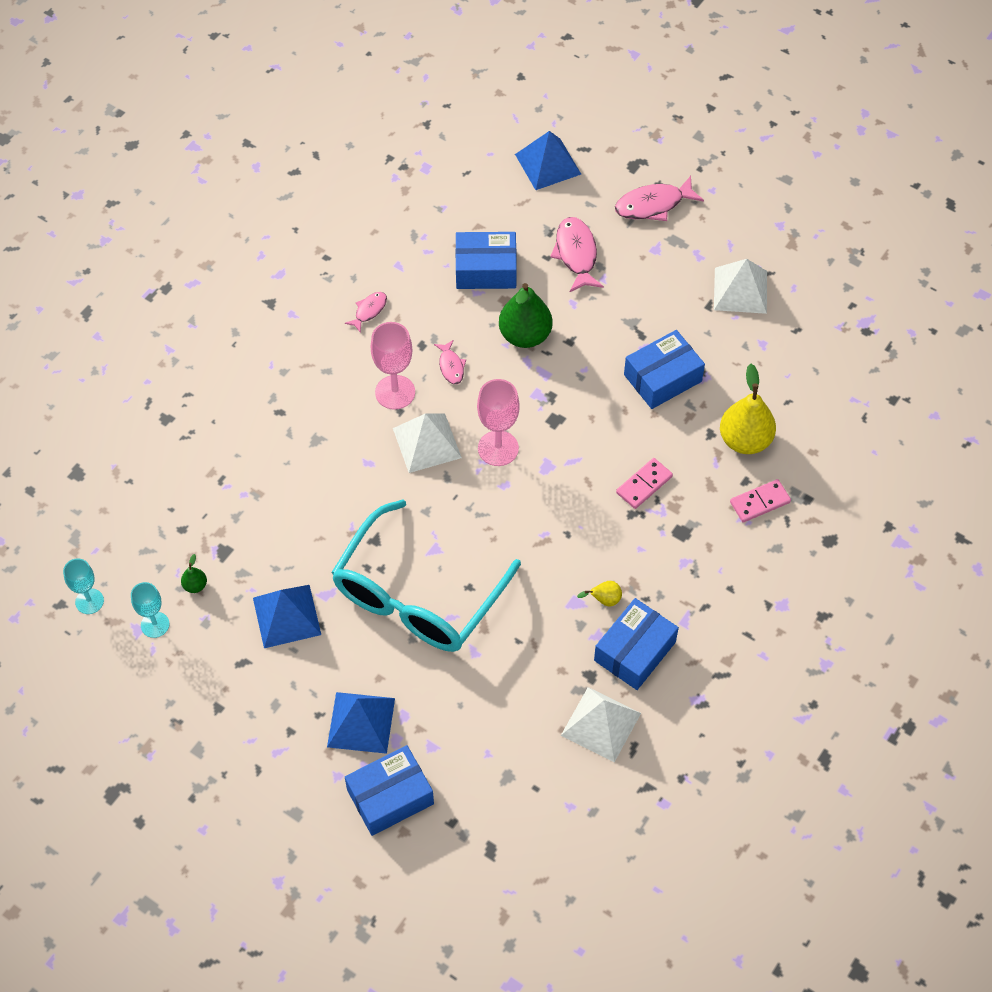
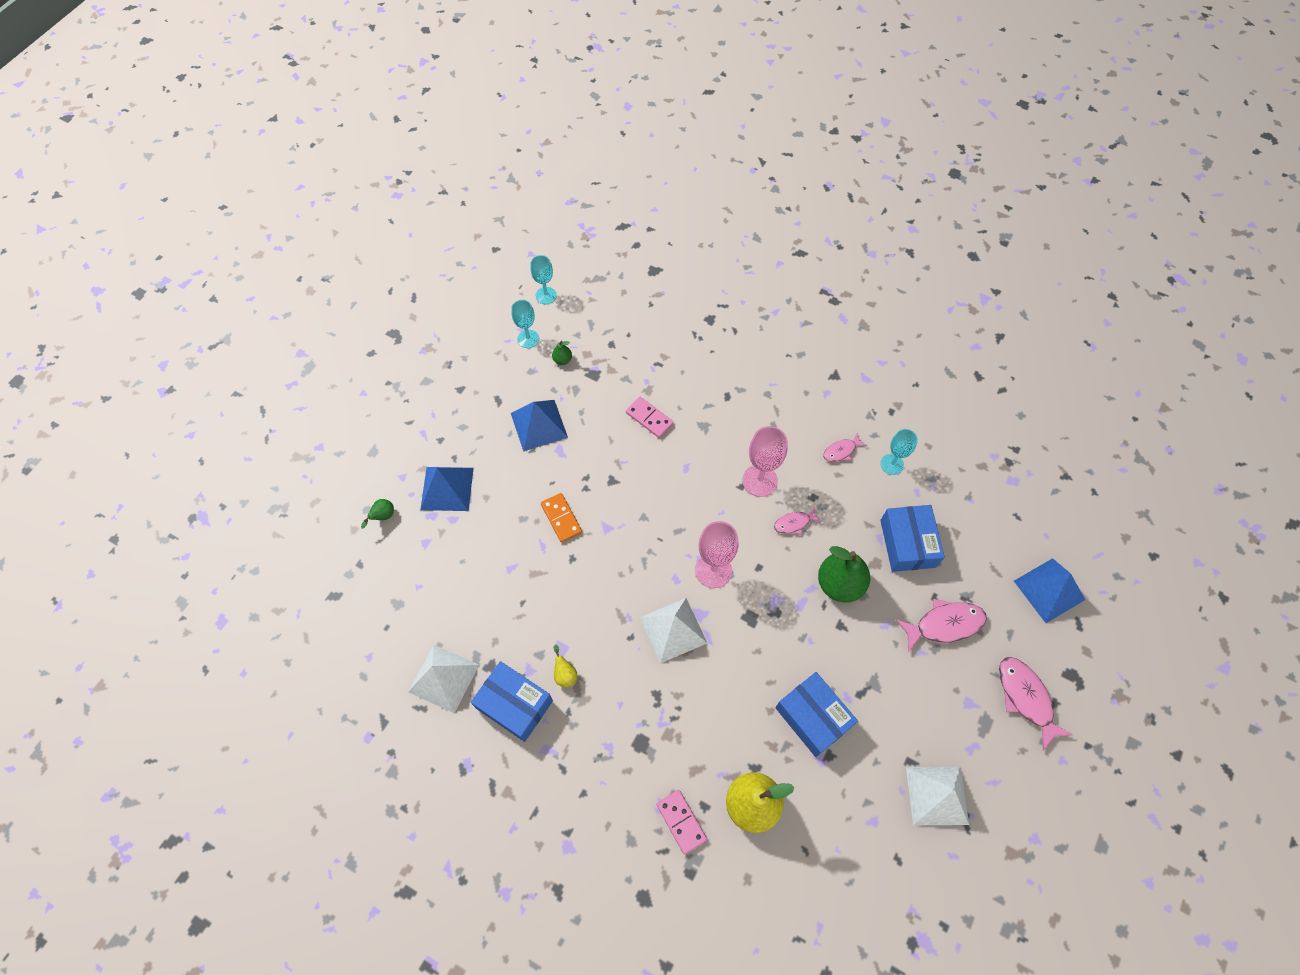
camera: 85 degrees right, 5 degrees up
(369, 311) = (841, 451): pink fish -> pink fish turned 120 degrees clockwise
(390, 797) = (383, 516): blue box -> green pear
(392, 268) = (892, 464): none -> turquoise goblet
(417, 596) = (561, 518): turquoise glasses -> orange domino
(427, 443) = (711, 511): white pyramid -> white pyramid (673, 630)
(644, 485) = (689, 704): pink domino -> pink domino (649, 418)

